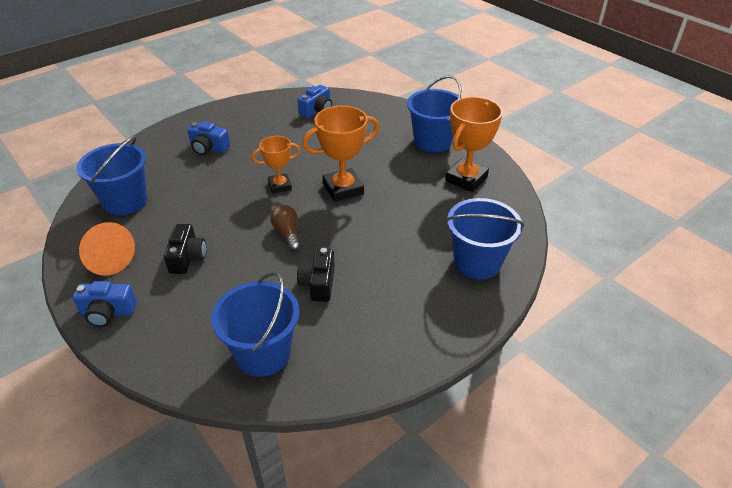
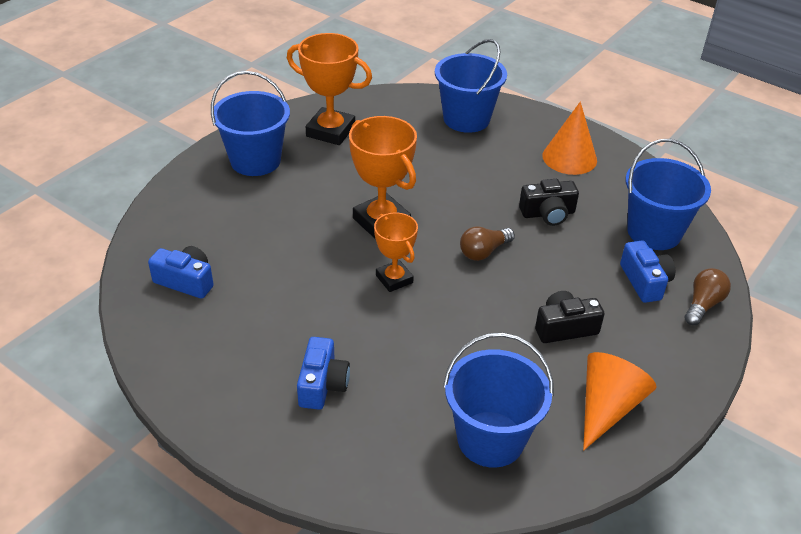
camera: 105 degrees left, 0 degrees up
(108, 312) = (682, 368): blue camera -> blue camera (645, 281)
(158, 354) = (703, 305): none -> brown light bulb
(397, 323) = (569, 158): none -> orange cone

